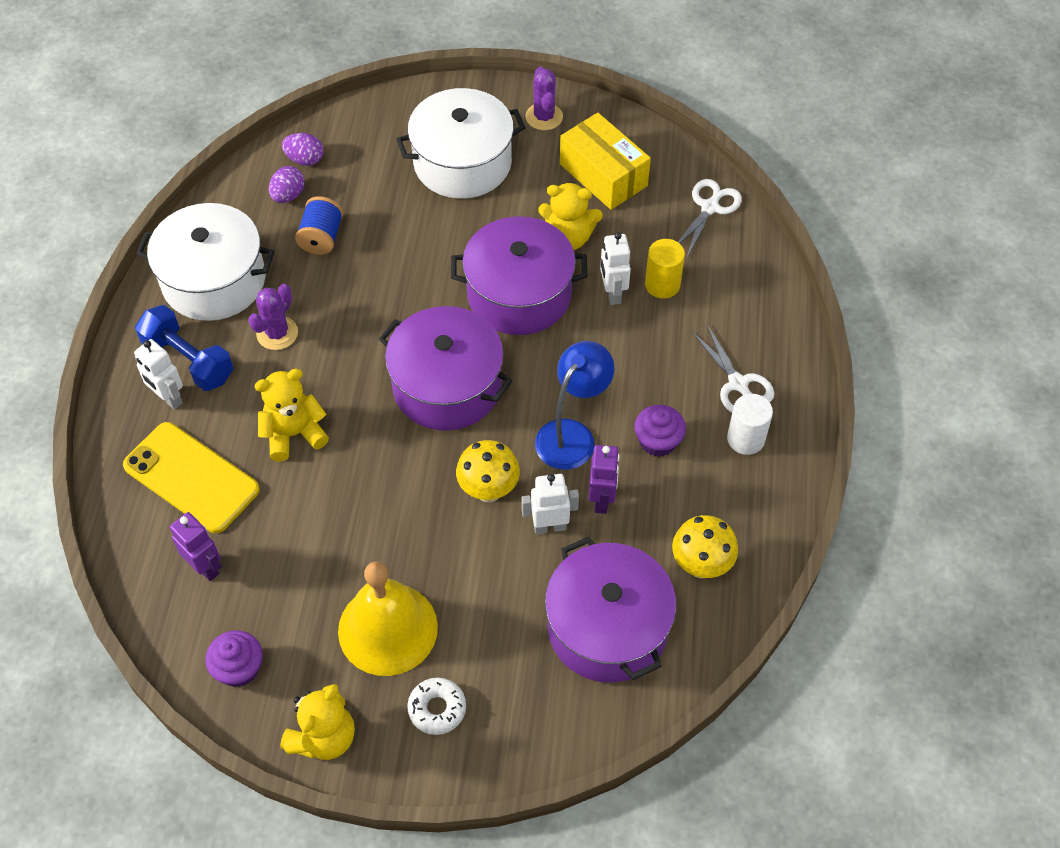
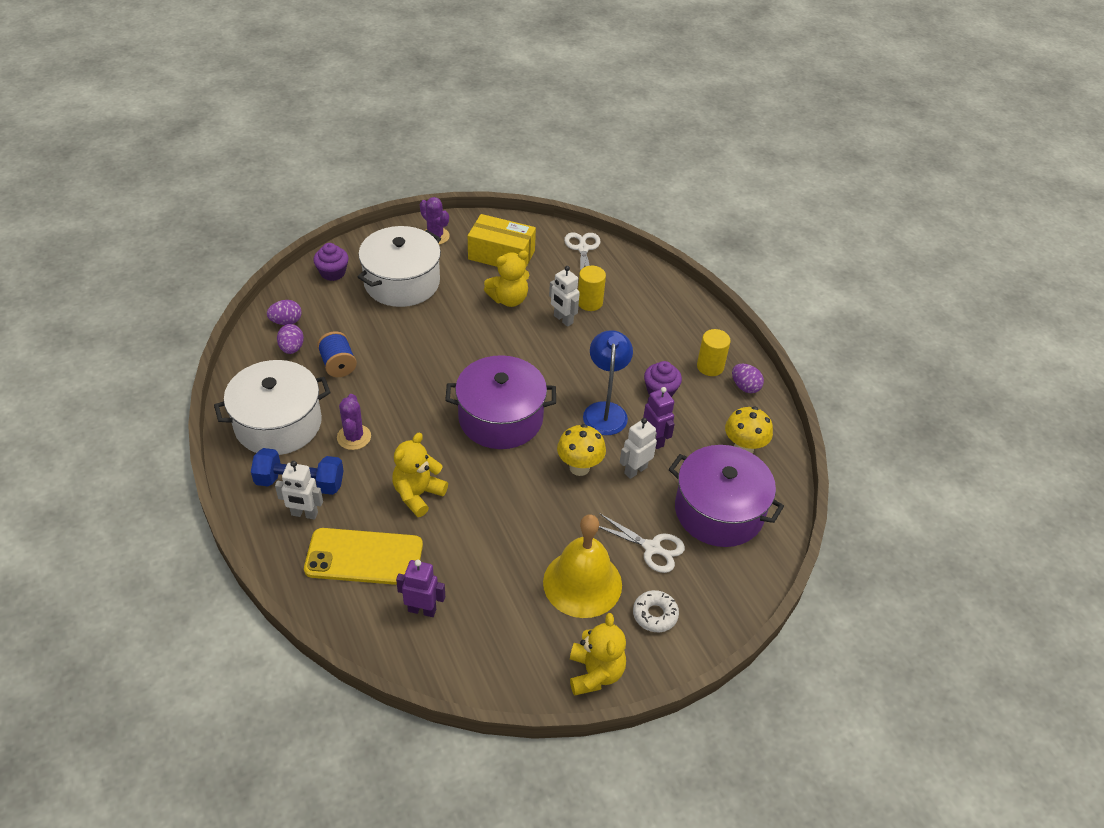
camera: 35 degrees left, 10 degrees down
(239, 668) = (500, 662): purple cupcake -> purple cupcake (333, 273)
(519, 294) = (503, 344): purple pot -> none
(738, 384) = (680, 338): white scissors -> white scissors (652, 548)
(745, 439) = (710, 367): white cylinder -> yellow cylinder
(769, 487) = (745, 387): none -> purple egg

